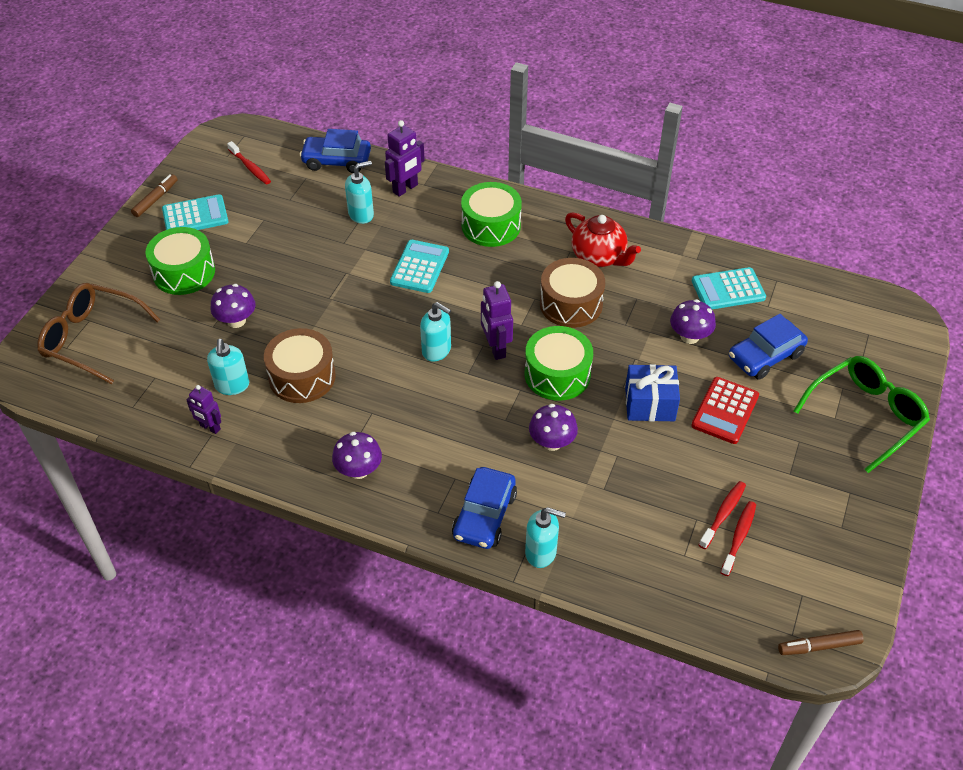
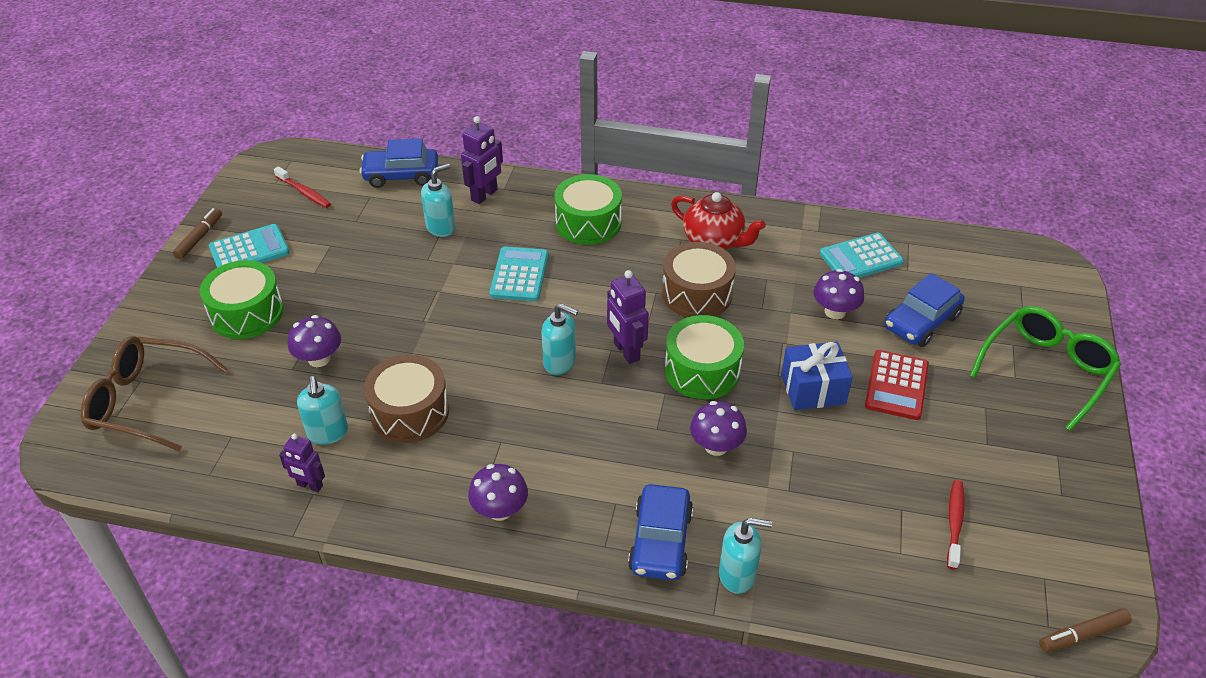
camera: 10 degrees left, 5 degrees down
(723, 514) = (929, 499): red toothbrush -> none

